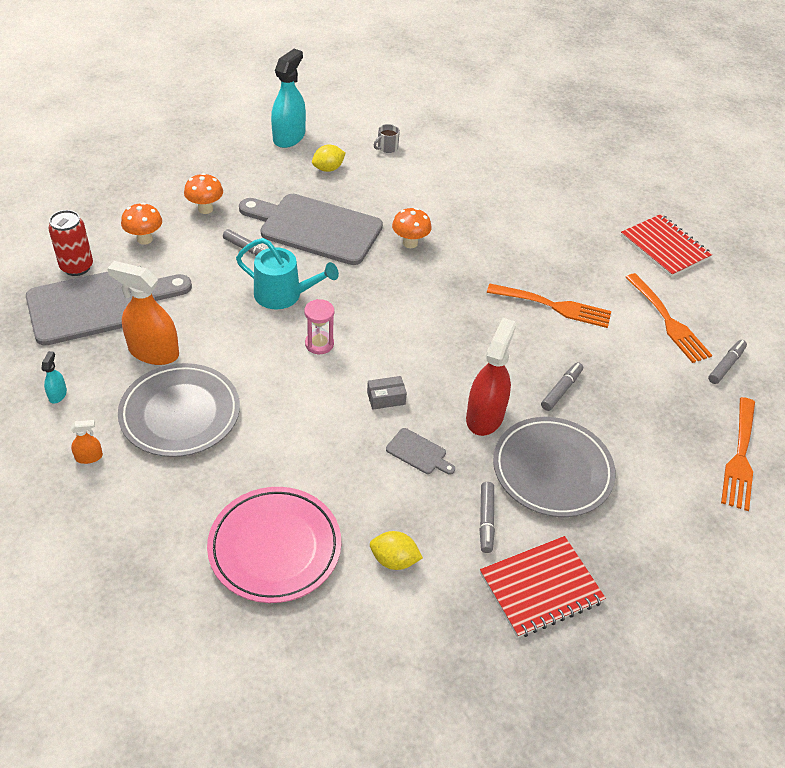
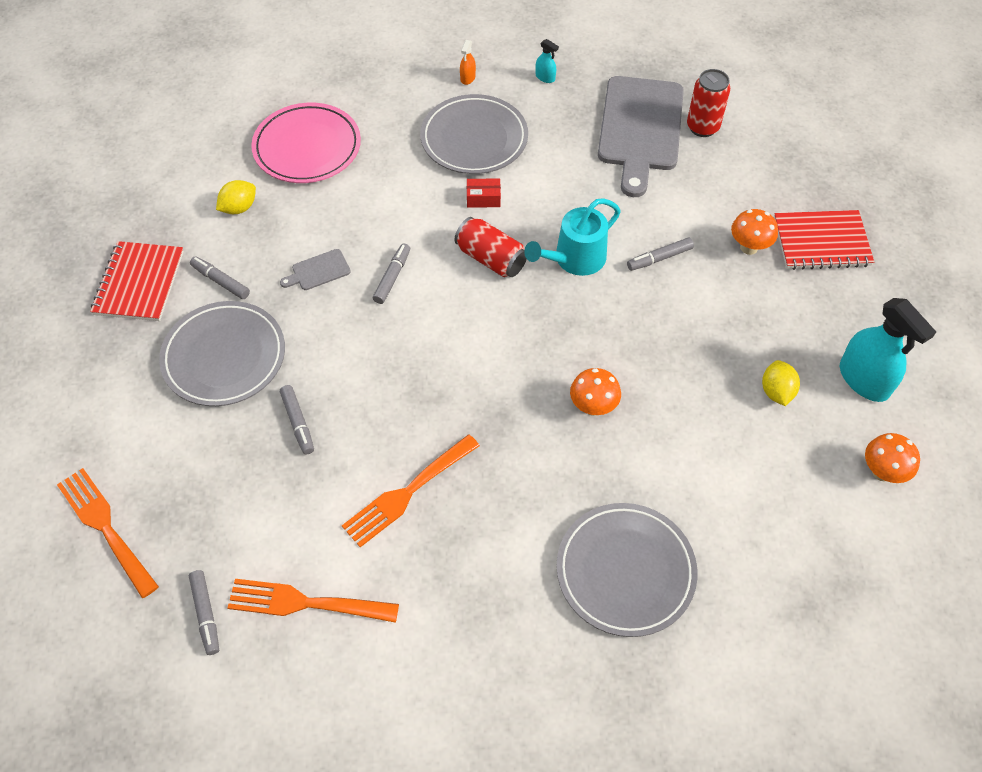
camera: 125 degrees right, 10 degrees up
(145, 239) = (720, 185): orange mushroom -> orange mushroom (882, 472)
(153, 352) = (556, 144): orange spray bottle -> none
(254, 375) = (483, 198): none -> red box
(315, 228) = (666, 329): grey cutting board -> none
(319, 344) = (491, 258): pink hourglass -> red can
(386, 398) = (392, 277): grey box -> grey marker
(387, 147) = (797, 480): grey mug -> none
(485, 416) = (317, 340): red spray bottle -> none
(509, 196) = (625, 571): none -> grey plate
(664, 247) = (420, 705): red notebook -> red notebook (821, 242)

